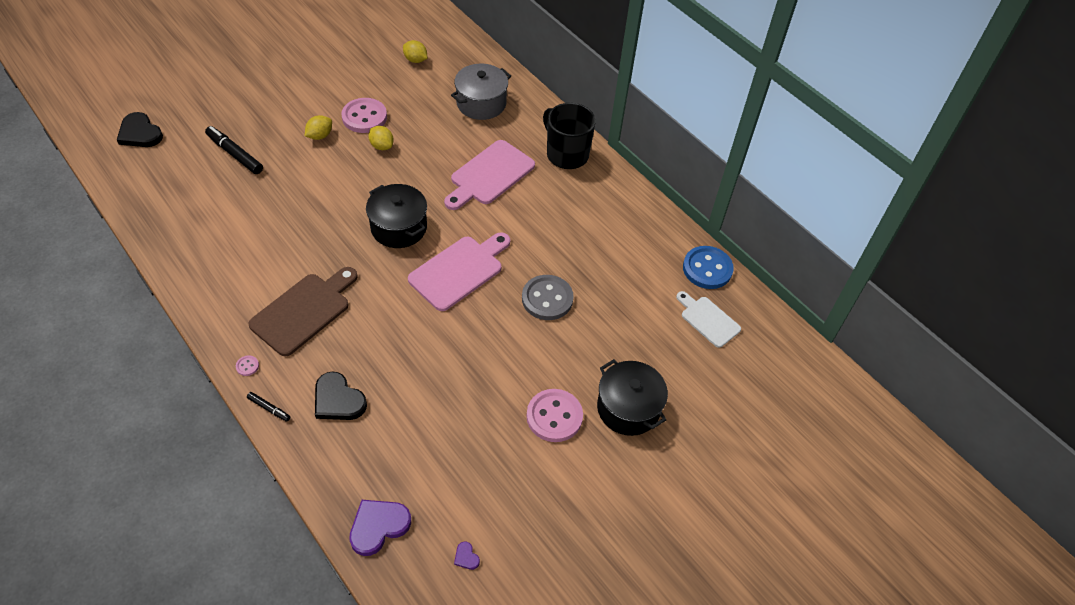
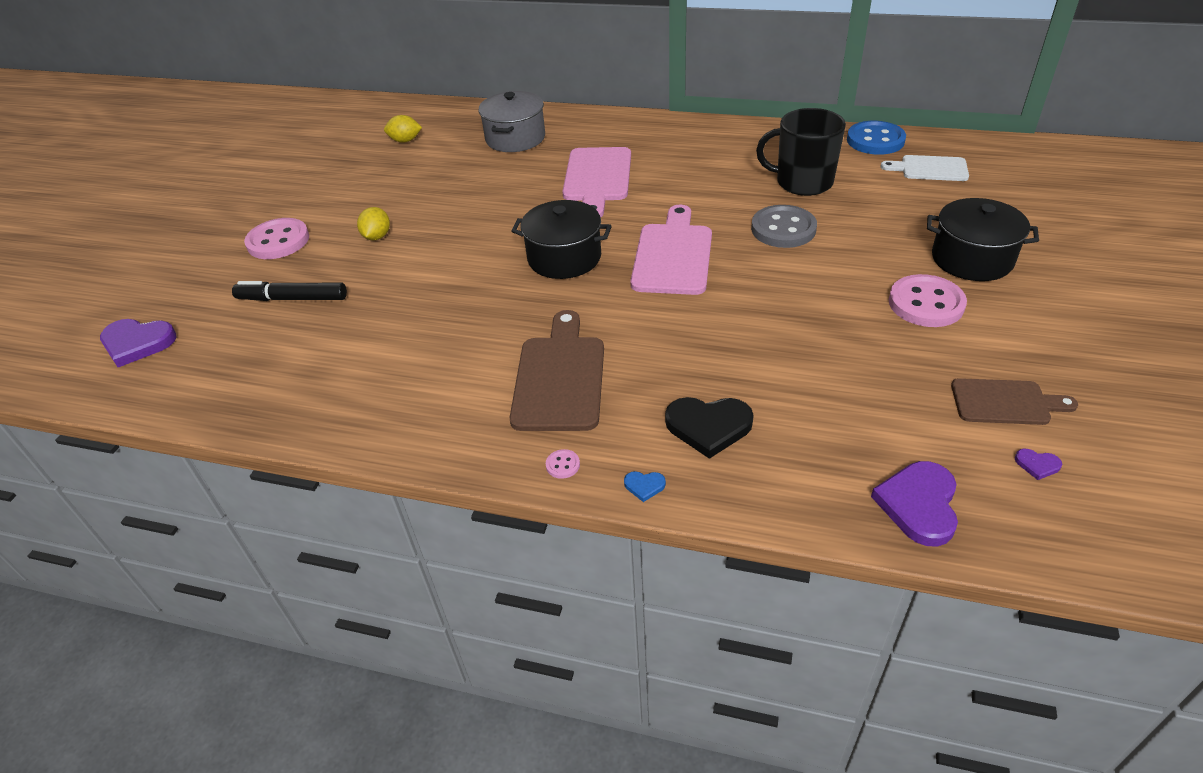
camera: 30 degrees left, 10 degrees down
(140, 133) = (137, 343): black heart -> purple heart
(269, 408) = (644, 486): black marker -> blue heart
(364, 117) = (408, 201): pink button -> pink button (278, 241)
(382, 146) = (457, 211): yellow lemon -> none
(504, 511) = (1005, 402): none -> brown cutting board
(566, 154) = (645, 132): black mug -> black mug (803, 182)

